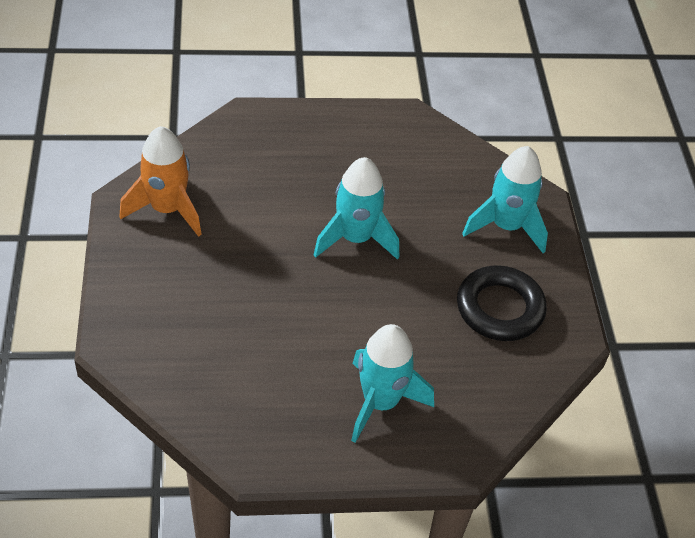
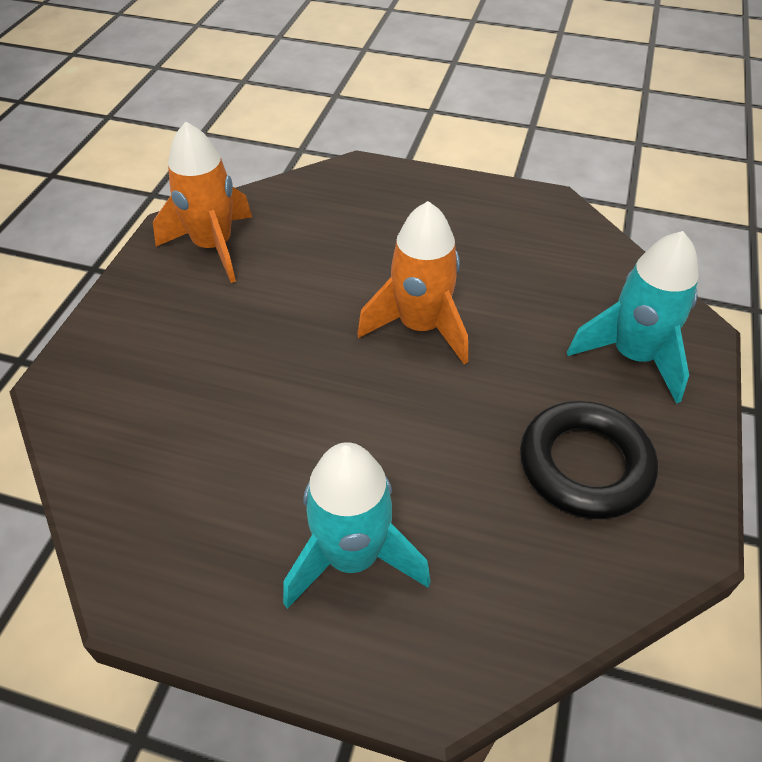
camera: 25 degrees right, 0 degrees up
(355, 239) = (420, 327): turquoise rocket -> orange rocket

